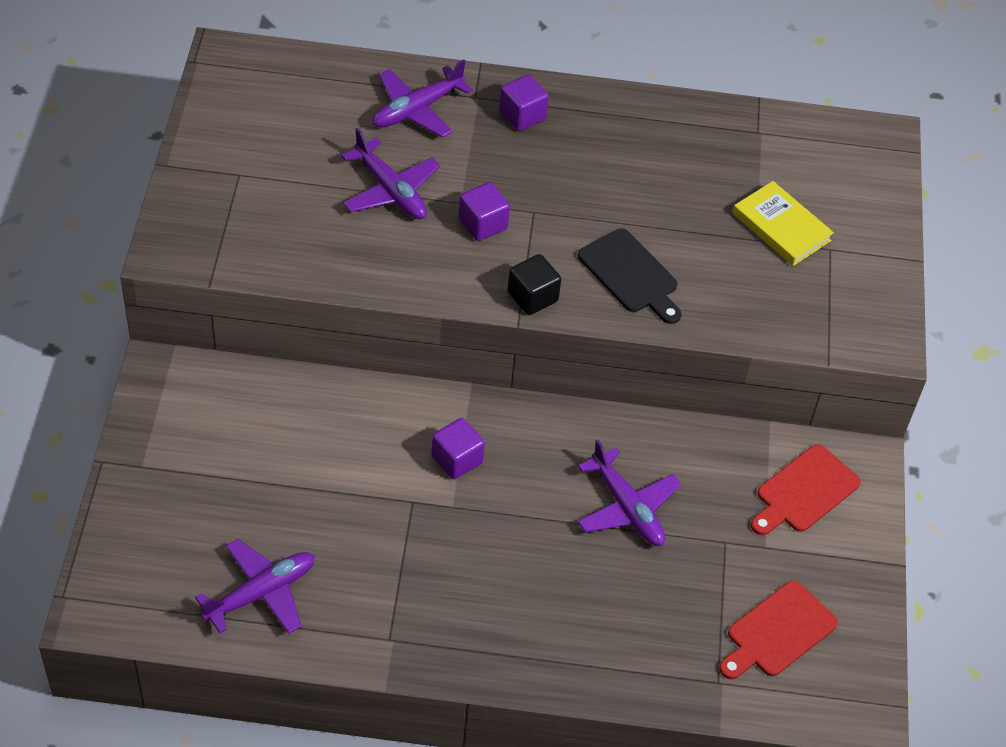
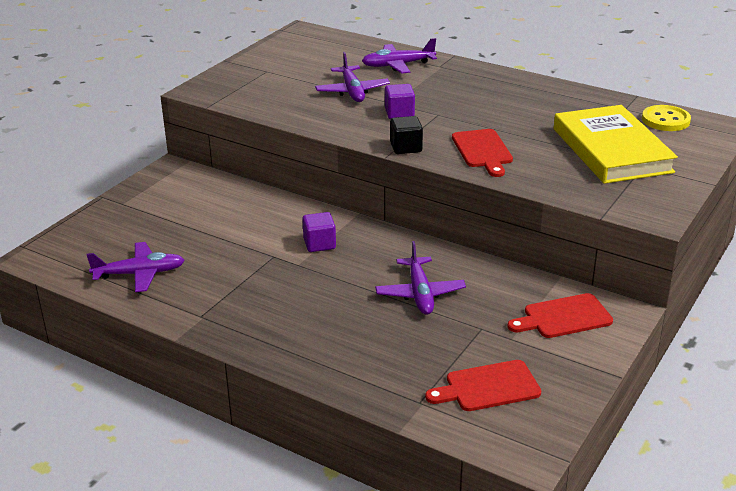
camera: 30 degrees right, 20 degrees down
(522, 115) = (464, 77): purple cube -> none
(631, 274) = (483, 151): black cutting board -> red cutting board
(781, 227) = (611, 150): yellow book -> yellow book, size x1.80
(815, 144) = (665, 120): none -> yellow button

